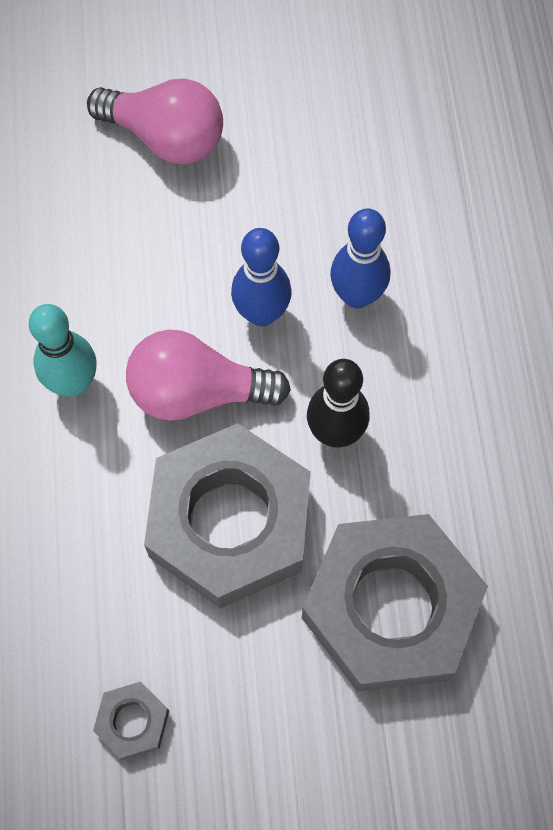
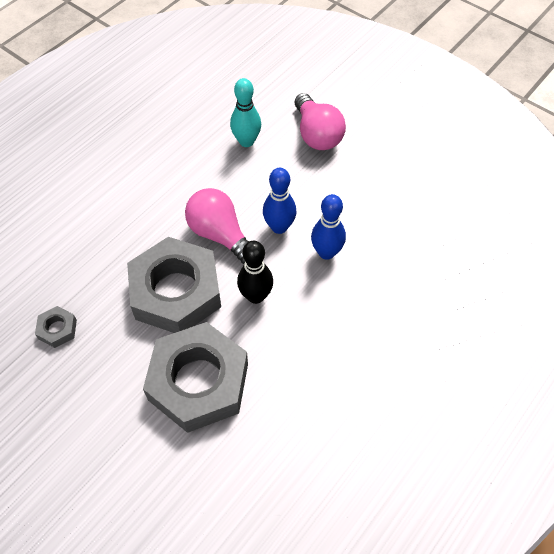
camera: 45 degrees right, 10 degrees down
(73, 383) = (179, 193): turquoise bowling pin -> turquoise bowling pin (246, 141)

